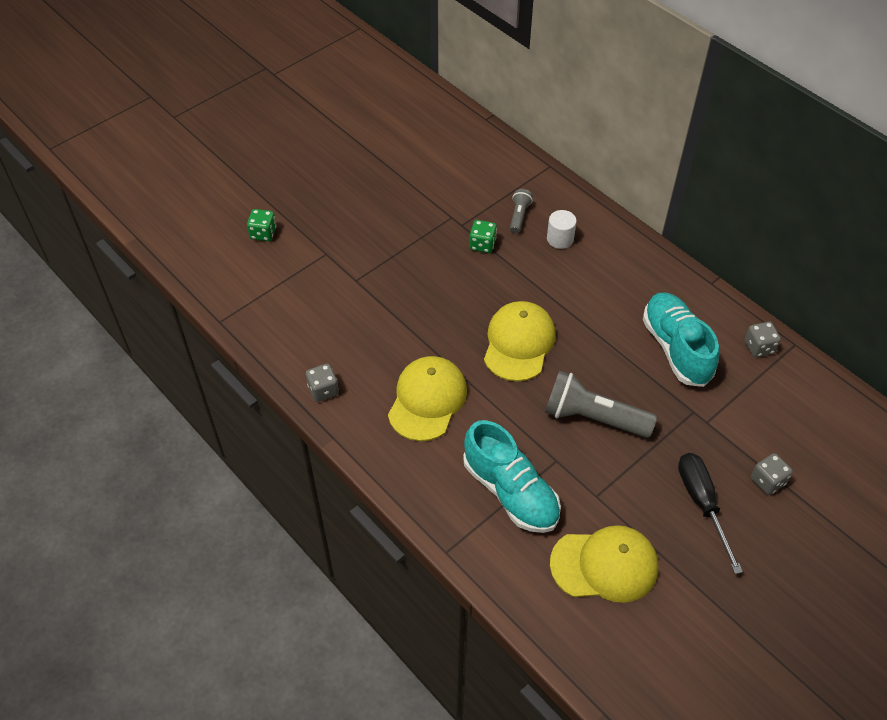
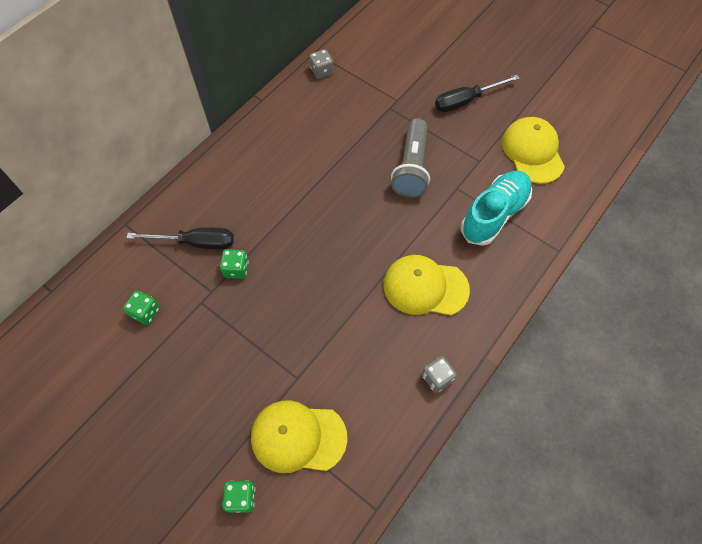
camera: 100 degrees left, 10 degrees up
(450, 179) = (145, 312): none -> green dice
(519, 216) = (196, 243): grey flashlight -> black screwdriver
(519, 343) = (349, 225): yellow cap -> yellow cap (298, 437)
(560, 239) = (223, 207): white cylinder -> none
(676, 348) = (333, 119): turquoise shoe -> none
(767, 481) = (436, 67): grey dice -> none

